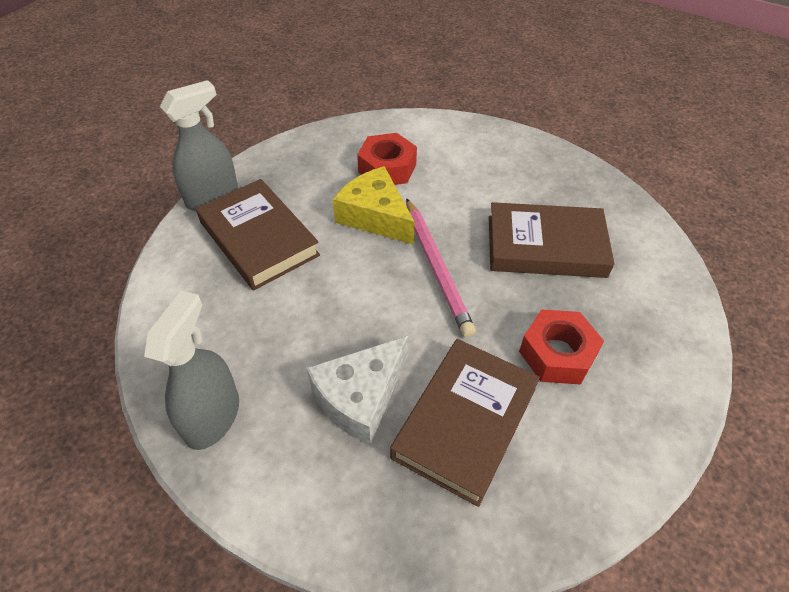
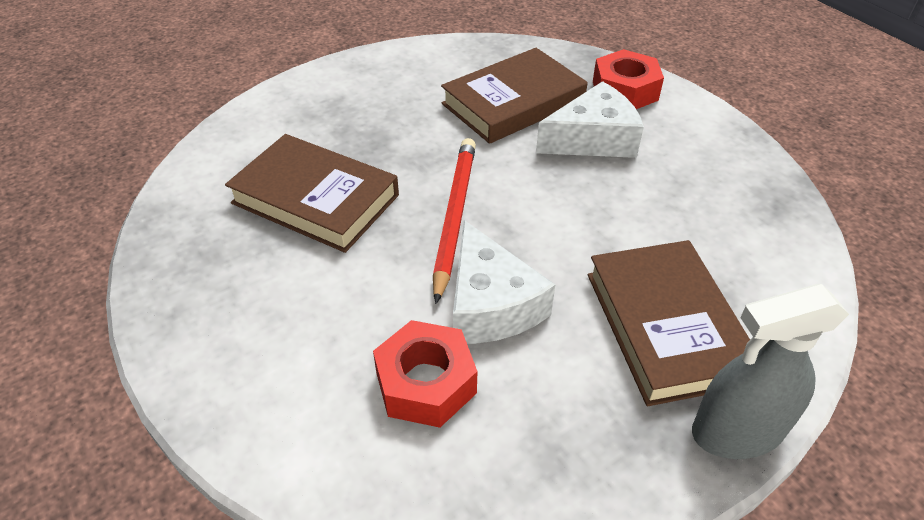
camera: 155 degrees left, 5 degrees down
(212, 416) = (733, 163): grey spray bottle -> none
(375, 216) = (490, 304): yellow cheese -> white cheese
(436, 267) = (454, 217): pink pencil -> red pencil
(557, 354) = (401, 117): red nut -> red nut (625, 90)

